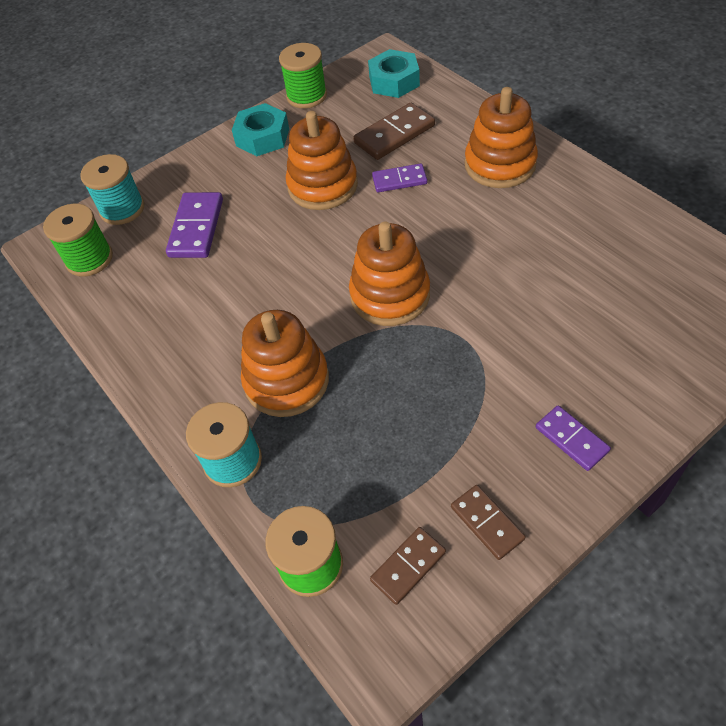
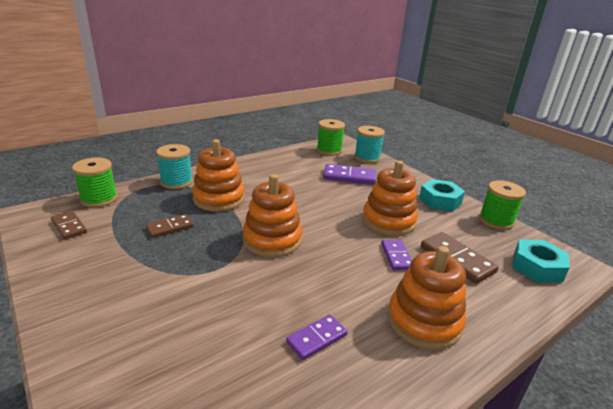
camera: 85 degrees right, 25 degrees down
(487, 523) = (67, 257): brown domino -> brown domino (170, 227)
(571, 439) = (94, 308): purple domino -> purple domino (317, 338)

